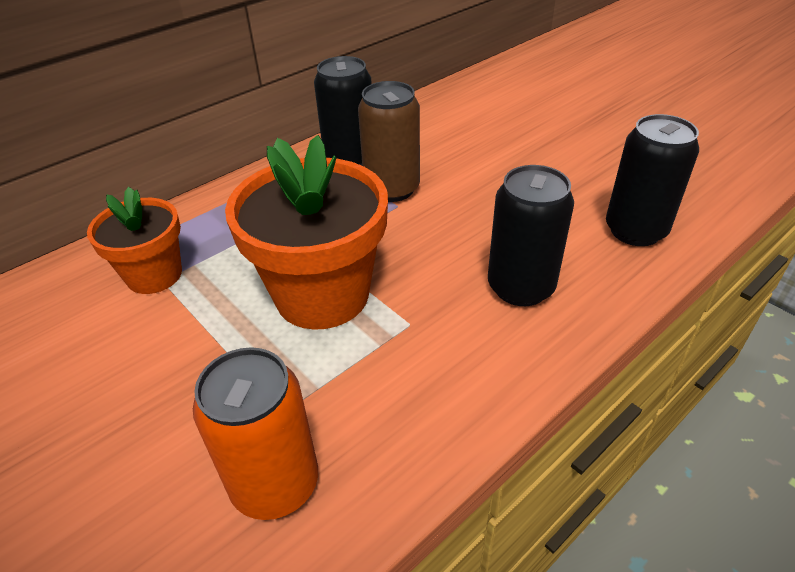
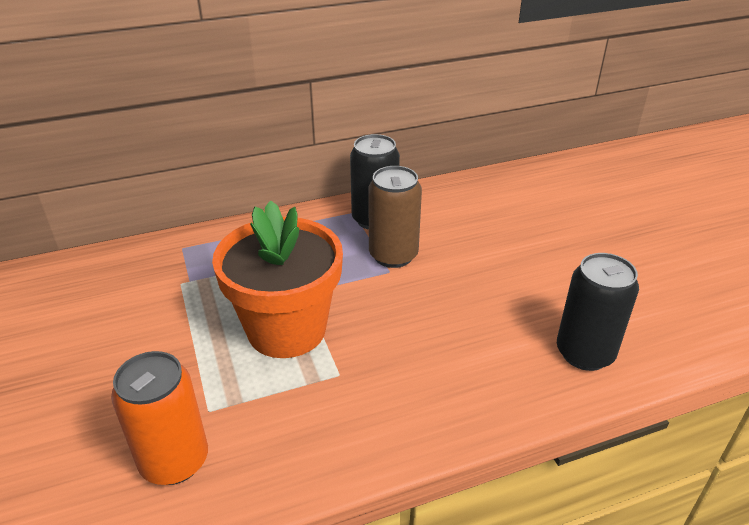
camera: 20 degrees right, 5 degrees down
(154, 275) = (177, 277): orange flower pot -> none
(520, 287) = (447, 372): black can -> none

